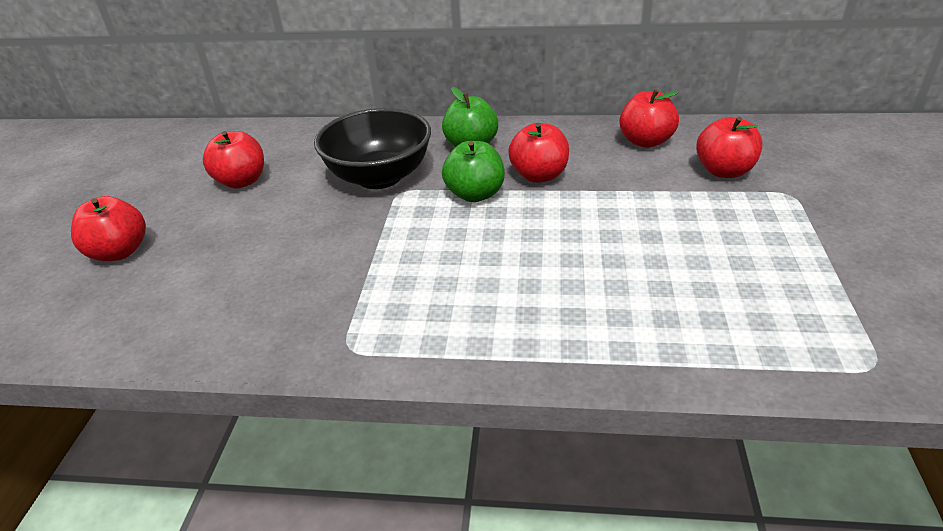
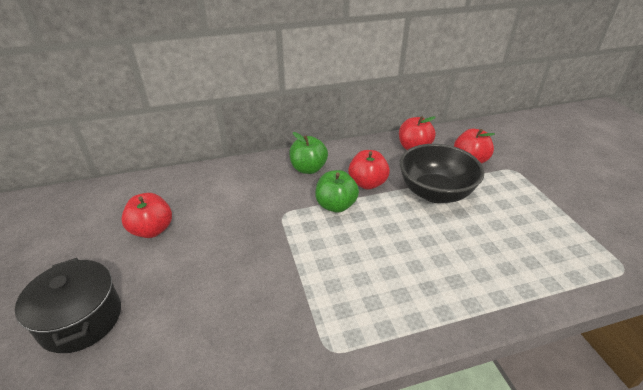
camera: 25 degrees left, 0 degrees up
(119, 252) = (81, 319): red apple -> black pot
(379, 177) = (260, 205): black bowl -> black bowl (435, 193)

